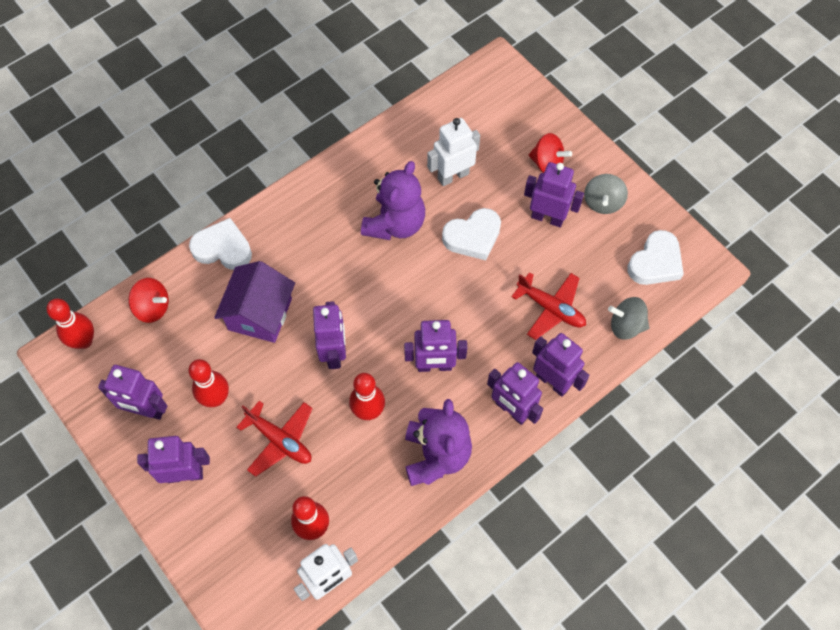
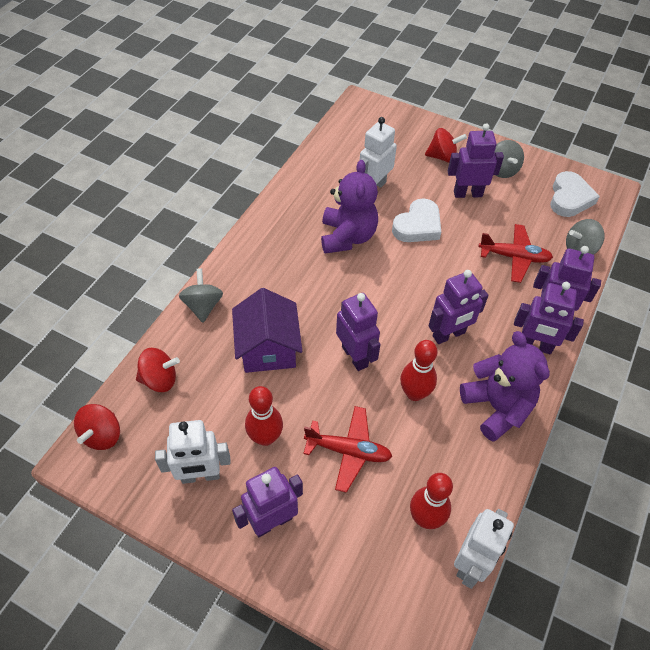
camera: 25 degrees left, 10 degrees down
(84, 341) = (102, 435): red bowling pin -> red spinning top
(146, 410) = (200, 475): purple robot -> white robot
(223, 248) = (203, 306): white heart -> grey spinning top

